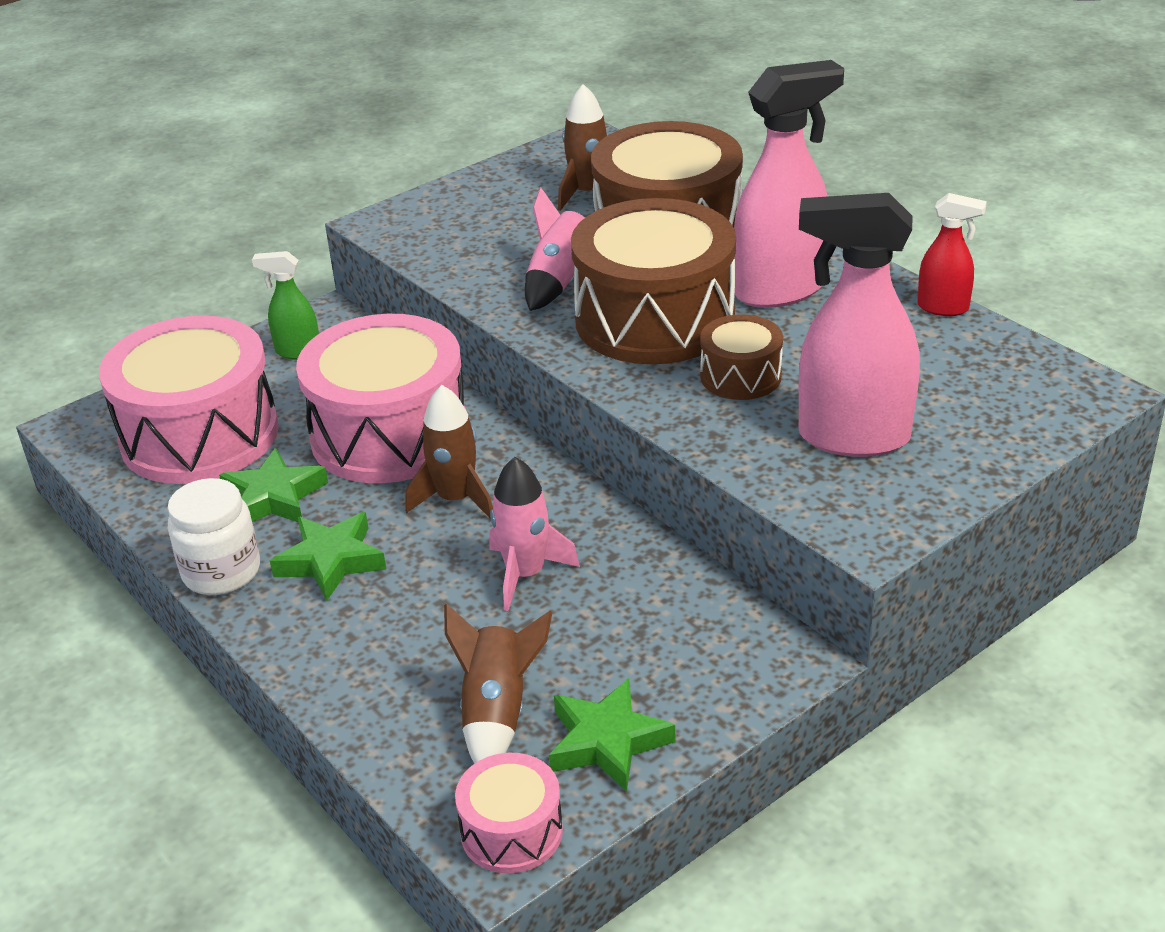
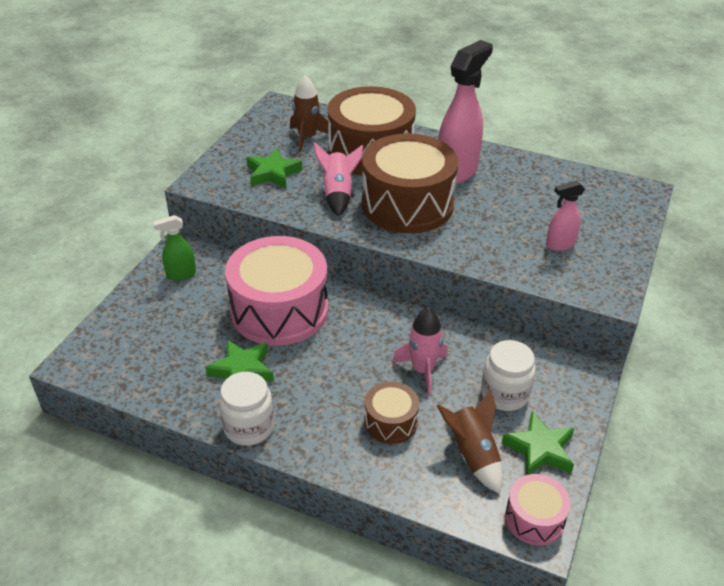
camera: 30 degrees left, 5 degrees up
(200, 435) = (162, 345): pink drum -> none
(331, 561) = (309, 398): green star -> green star (273, 173)
(456, 499) = (349, 338): brown rocket -> none
(621, 647) = (504, 394): none -> white jar
(740, 376) = (478, 226): brown drum -> brown drum (390, 422)
(852, 437) = (559, 245): pink spray bottle -> pink spray bottle, size x0.52
(943, 308) = (542, 163): red spray bottle -> none

